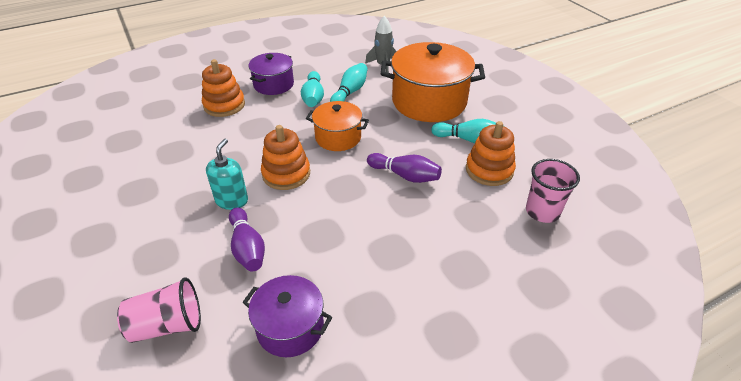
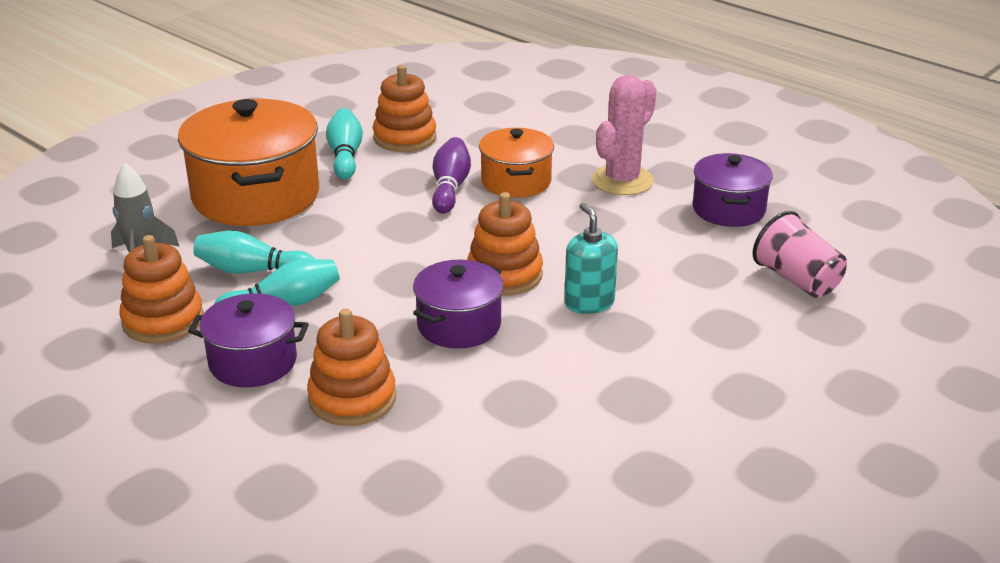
camera: 110 degrees left, 10 degrees down
(232, 200) = (589, 303): turquoise soap dispenser -> turquoise soap dispenser turned 75 degrees clockwise
(247, 248) = (656, 264): purple bowling pin -> none
(252, 146) = (459, 325): none -> purple pot
(323, 67) = (163, 320): none -> orange stacking toy
(338, 137) = (393, 253): orange pot -> orange pot (516, 181)
(373, 272) = (622, 181): none -> pink cactus
(542, 211) = (461, 105): pink cup -> none

